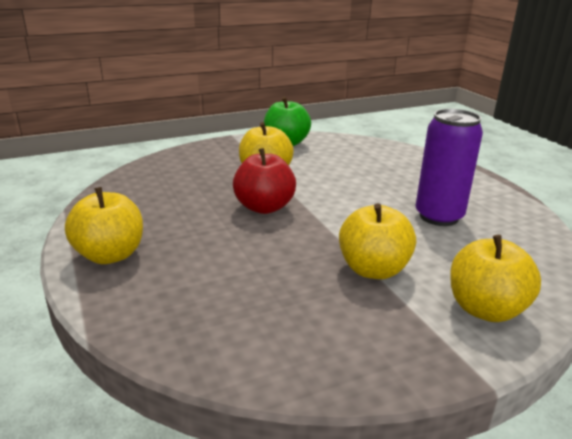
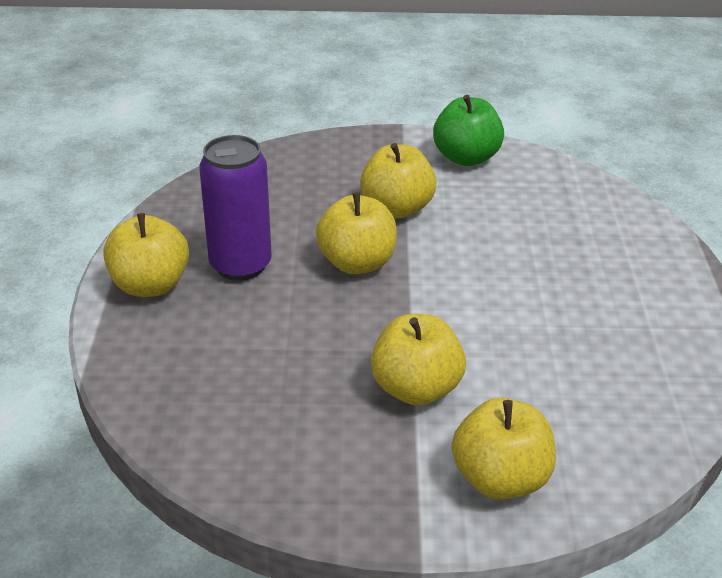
camera: 25 degrees right, 10 degrees up
(264, 207) = (357, 263): red apple -> yellow apple
(438, 216) = (569, 338): purple can -> purple can (240, 265)

